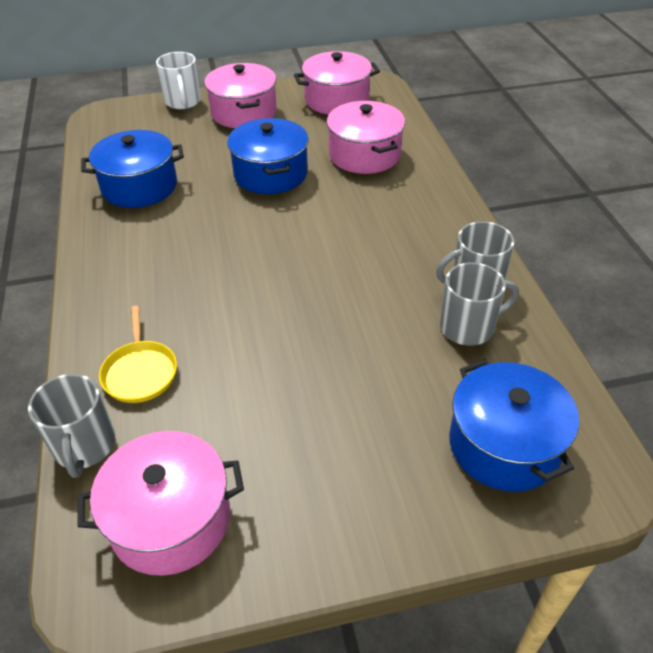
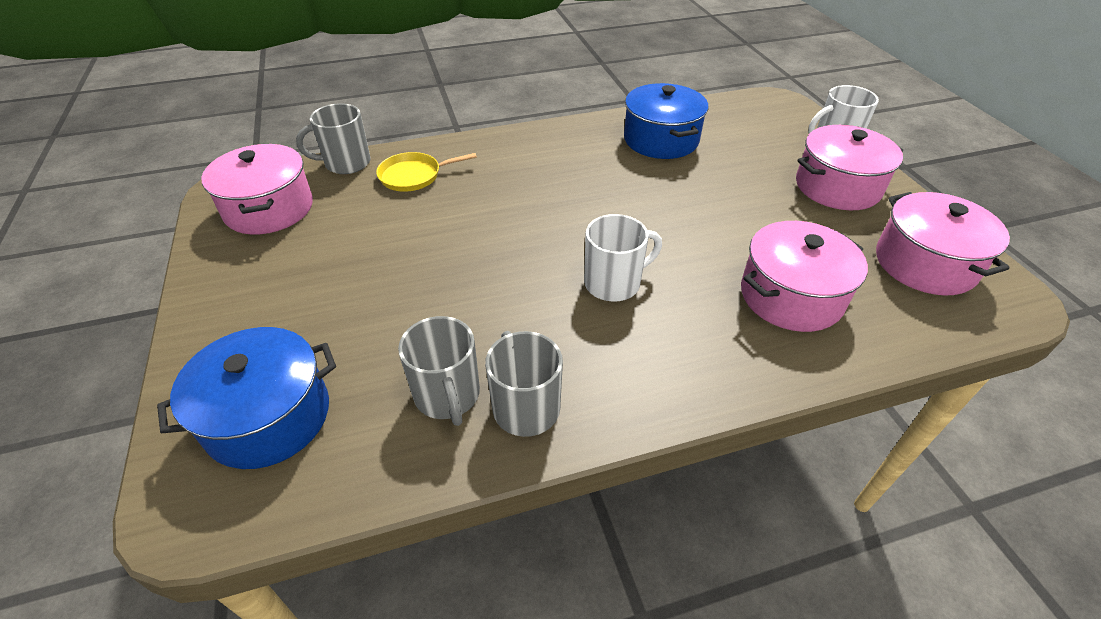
camera: 85 degrees right, 0 degrees up
(270, 174) = (713, 218): blue pot -> none
(344, 232) = (614, 283): none -> white mug

